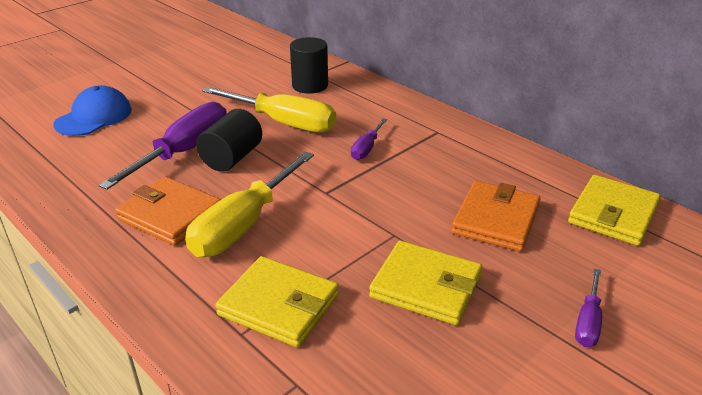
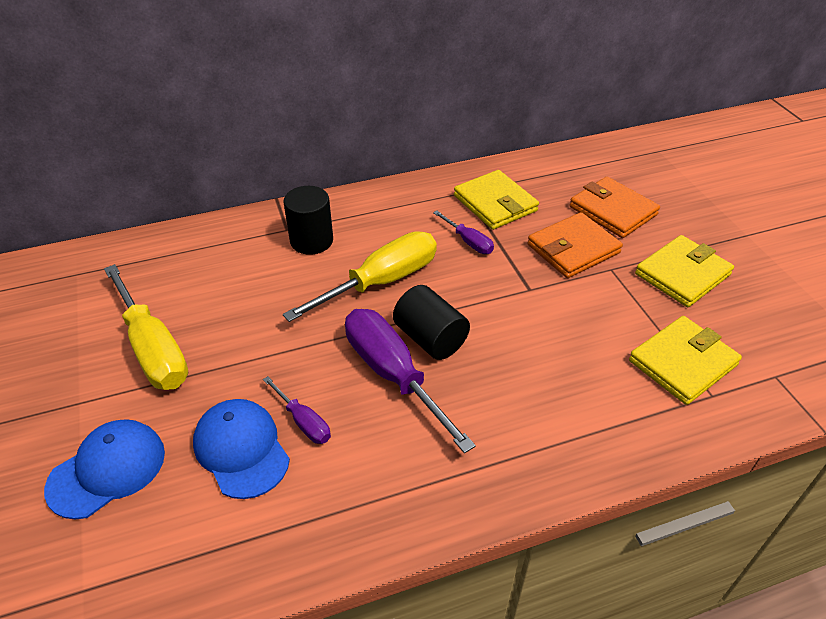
camera: 65 degrees left, 10 degrees up
(67, 84) = (107, 470): none -> blue cap
(170, 215) = (516, 410): orange wallet -> orange wallet (573, 249)
(244, 224) = (558, 357): yellow screwdriver -> yellow screwdriver (152, 348)
(588, 321) = (738, 216): purple screwdriver -> purple screwdriver (303, 421)
(613, 214) = (628, 157): yellow wallet -> yellow wallet (495, 203)

